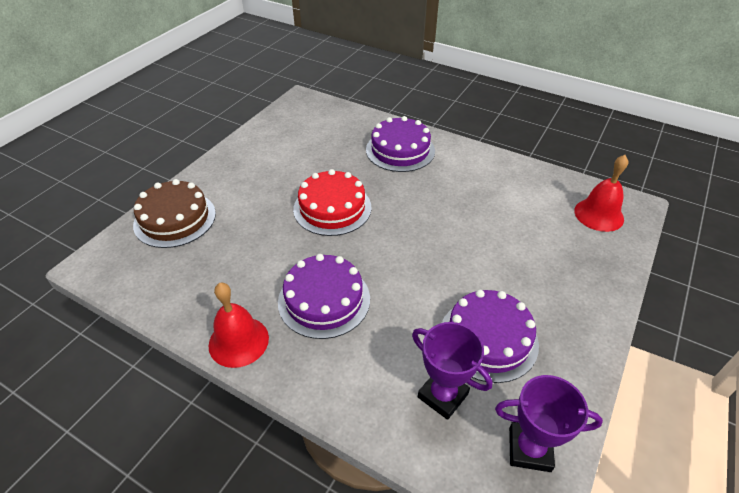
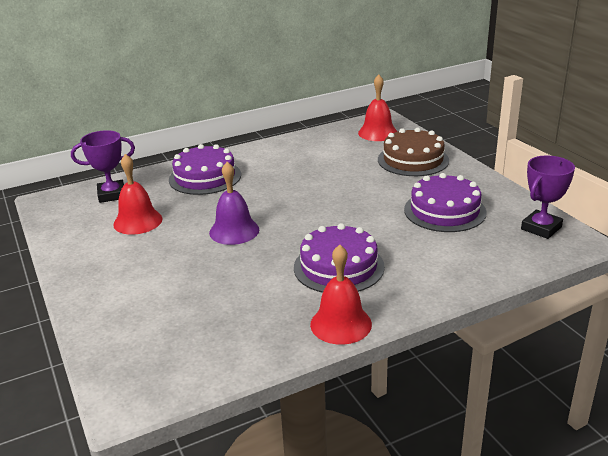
camera: 55 degrees left, 15 degrees down
(175, 219) = (127, 326): brown cake -> brown cake (413, 160)
(307, 152) = (138, 221): none -> red bell
(332, 208) = (234, 231): red cake -> purple bell
(443, 395) = (477, 244): purple trophy -> purple trophy (112, 195)

